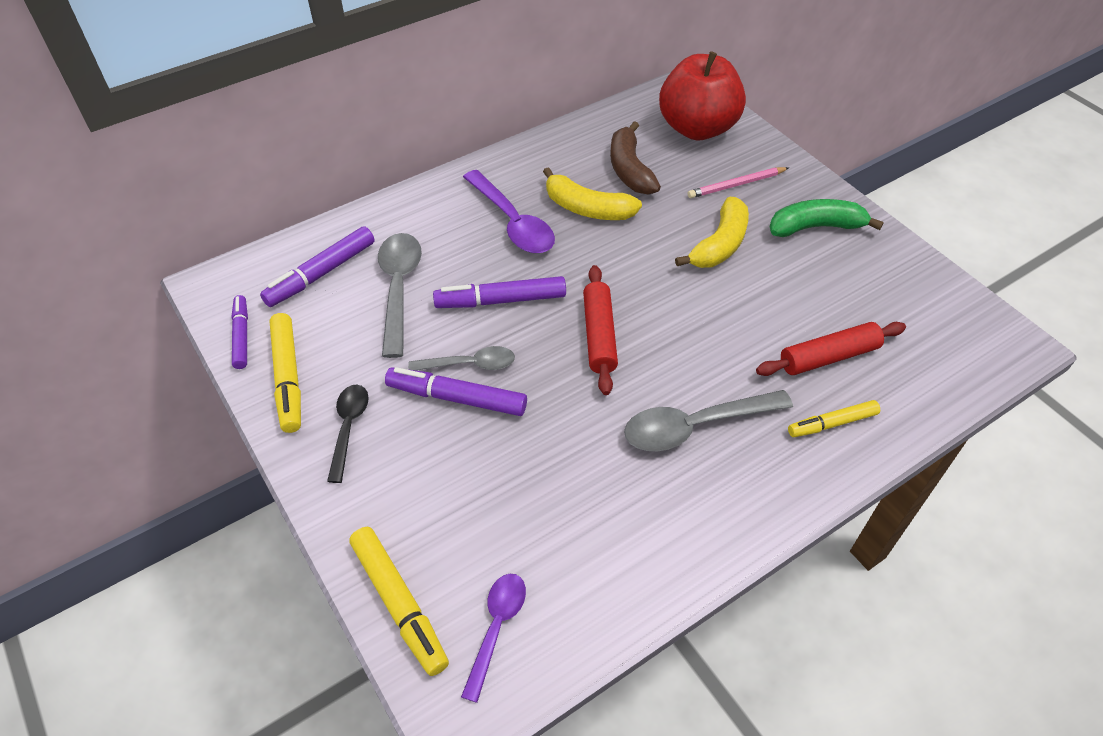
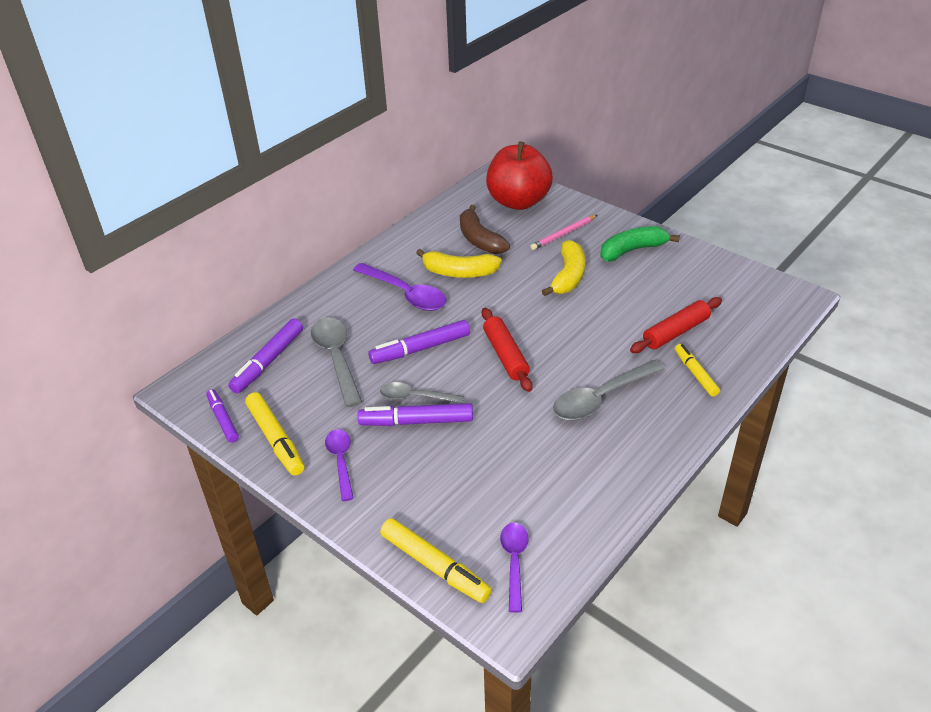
camera: 15 degrees left, 10 degrees down
(348, 428) = (341, 462): black spoon -> purple spoon
(469, 364) = (416, 397): grey spoon -> grey spoon turned 150 degrees counterclockwise
(832, 423) = (695, 374): yellow marker -> yellow marker turned 105 degrees clockwise

